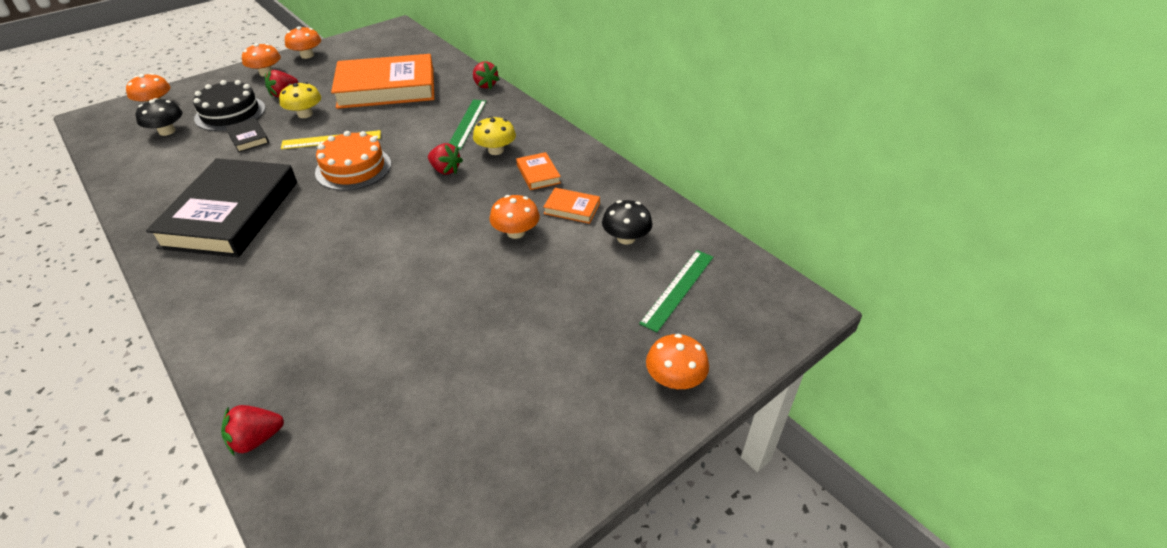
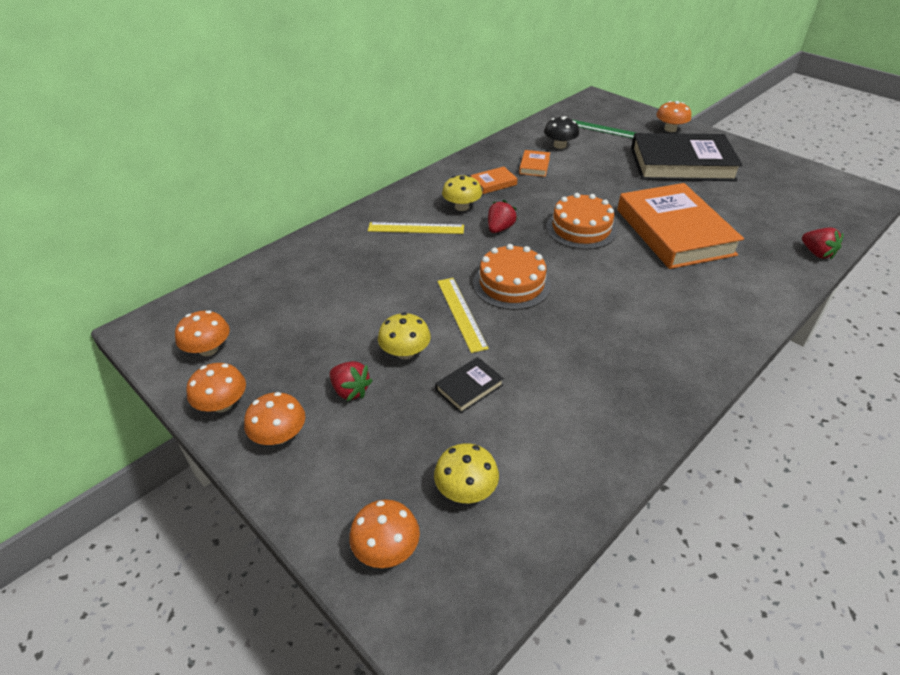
camera: 95 degrees left, 0 degrees up
(167, 131) = (466, 489): black mushroom -> yellow mushroom
(230, 113) = (407, 432): black cake -> none
(231, 214) = (615, 348): black book -> black book (681, 164)
(386, 88) = (337, 298): orange book -> orange book (674, 232)
(421, 224) = (581, 228): none -> orange cake
(467, 123) = (416, 228): green ruler -> yellow ruler
(485, 85) = (334, 228): red strawberry -> none
(516, 232) = (572, 185): orange mushroom -> orange mushroom (208, 349)

